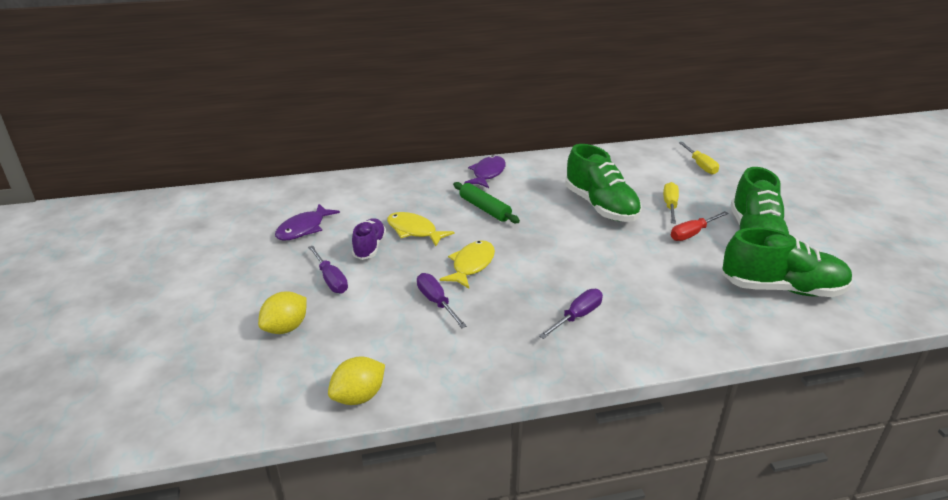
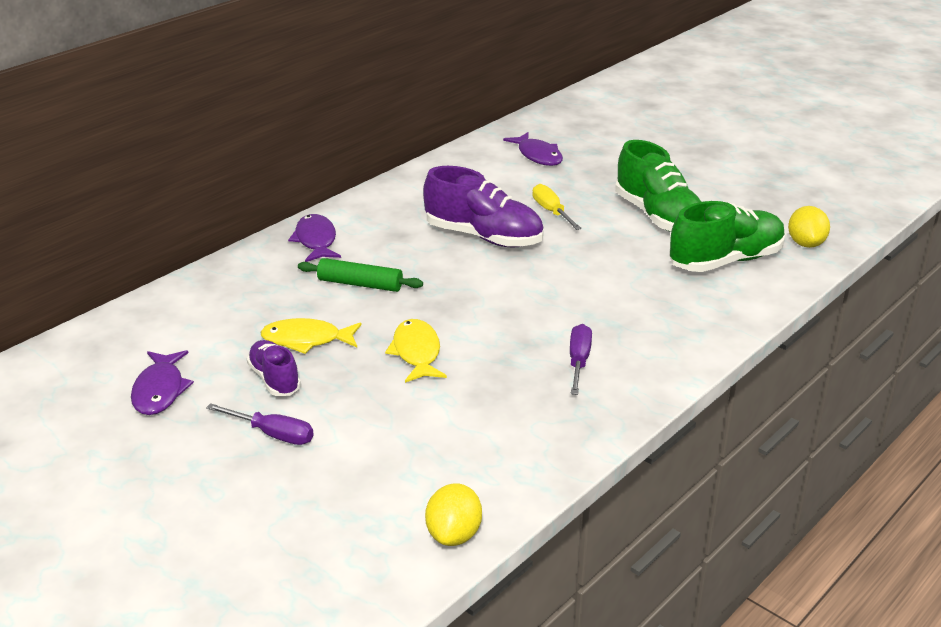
camera: 35 degrees left, 0 degrees up
(286, 328) = (286, 508): yellow lemon -> yellow lemon (805, 243)
(436, 302) = (424, 407): purple screwdriver -> none
(600, 207) = (483, 237): green shoe -> purple shoe
(692, 234) = (601, 234): red screwdriver -> none
(700, 165) = (538, 156): yellow screwdriver -> purple fish

